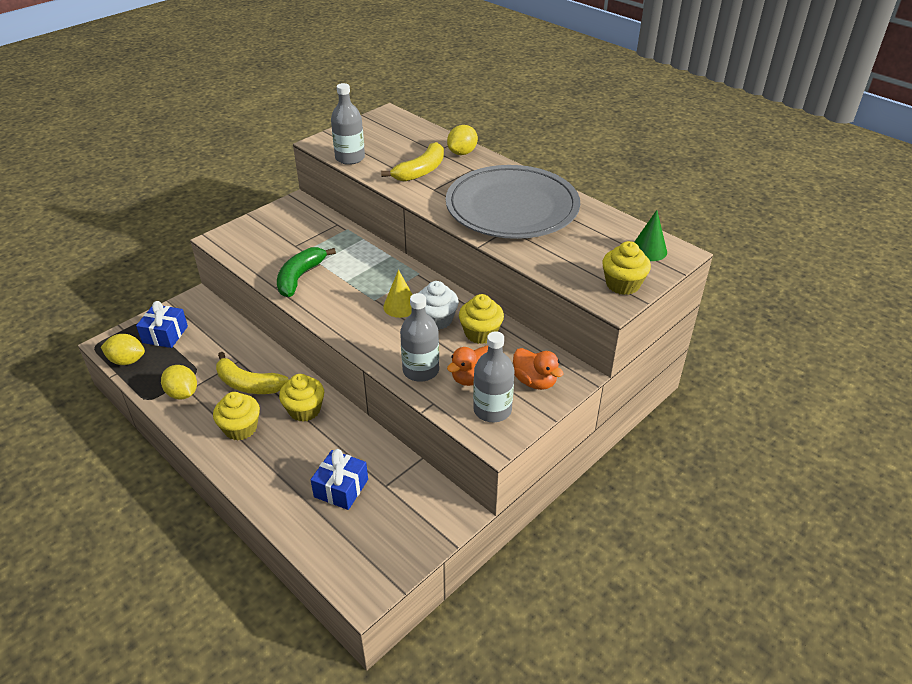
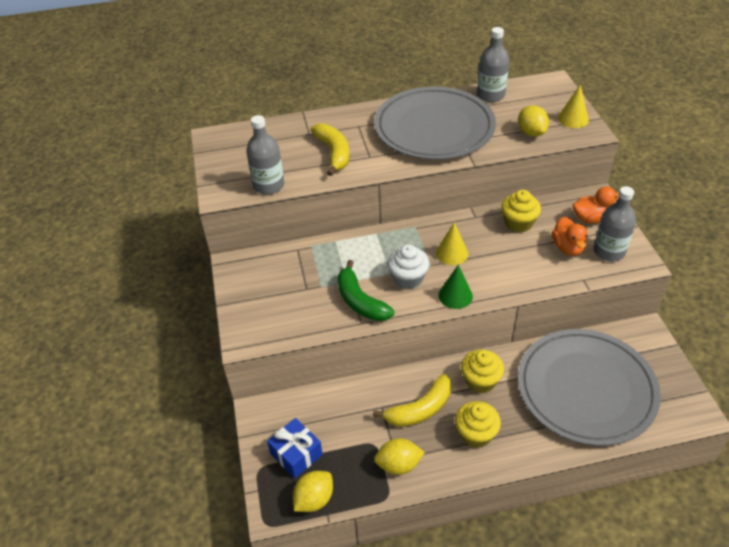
camera: 55 degrees left, 5 degrees up
(341, 488) = (586, 389): blue gift -> grey plate
(421, 370) = (541, 272): grey bottle -> grey bottle (490, 95)
(436, 319) = (484, 239): white cupcake -> white cupcake (408, 278)
(462, 153) = (327, 121): yellow lemon -> yellow lemon (531, 132)
(622, 284) = (573, 119): yellow cupcake -> yellow cone
(648, 250) = (541, 92): green cone -> green cone (455, 295)

